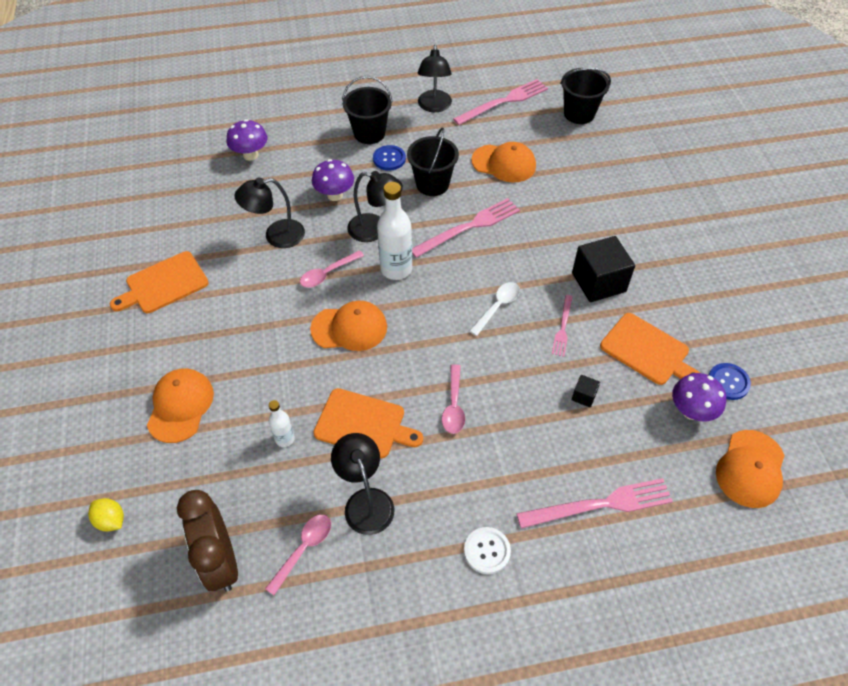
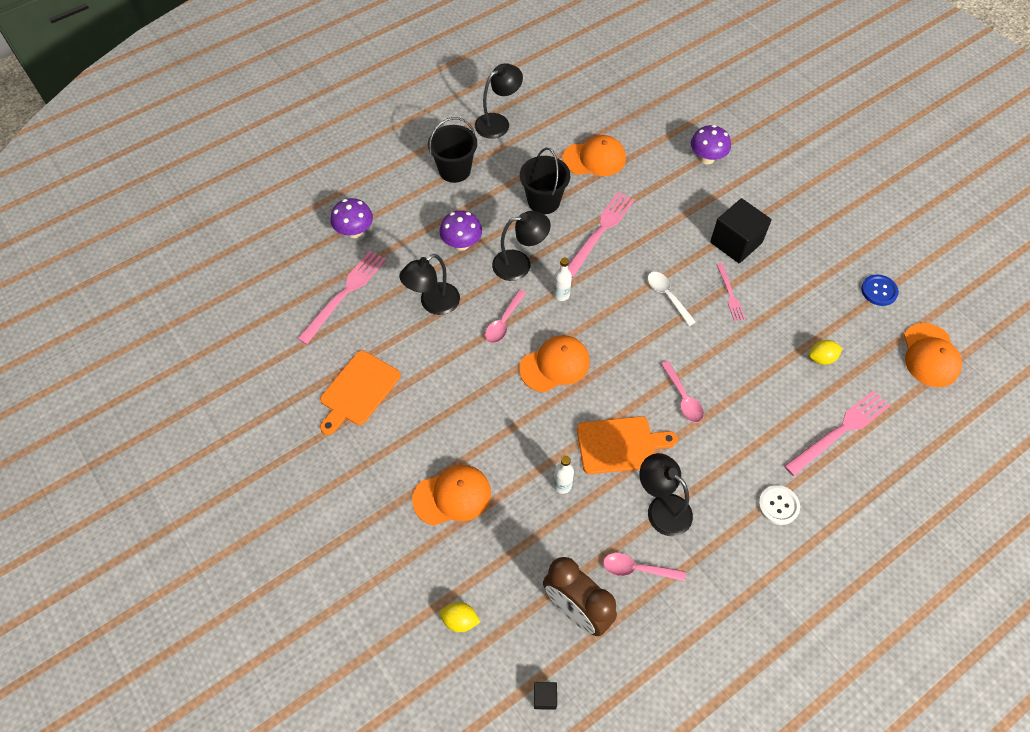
camera: 25 degrees left, 5 degrees up
(180, 406) = (452, 496): orange cap -> orange cap turned 90 degrees clockwise
(303, 549) = (637, 569): pink spoon -> pink spoon turned 90 degrees counterclockwise
(389, 159) = (489, 190): blue button -> none
(396, 269) = (561, 295): white bottle -> white bottle, size x0.53
(434, 106) = (498, 122): black lamp -> black lamp turned 105 degrees counterclockwise
(497, 306) = (667, 296): white spoon -> white spoon turned 45 degrees counterclockwise
(503, 102) = (558, 96): pink fork -> pink fork (344, 294)
(579, 114) = (631, 87): black bucket -> none
(584, 396) = (779, 347): black cube -> black cube (545, 697)
(623, 424) = (821, 358): none -> yellow lemon
(647, 351) = (806, 288): orange cutting board -> none
(691, 411) = (865, 326): purple mushroom -> purple mushroom (706, 158)

